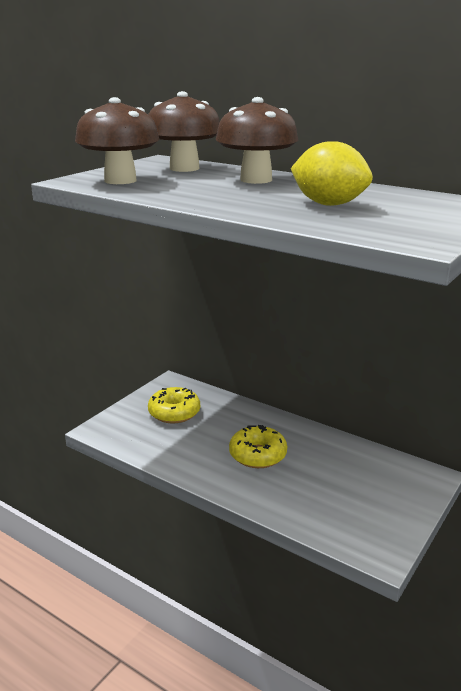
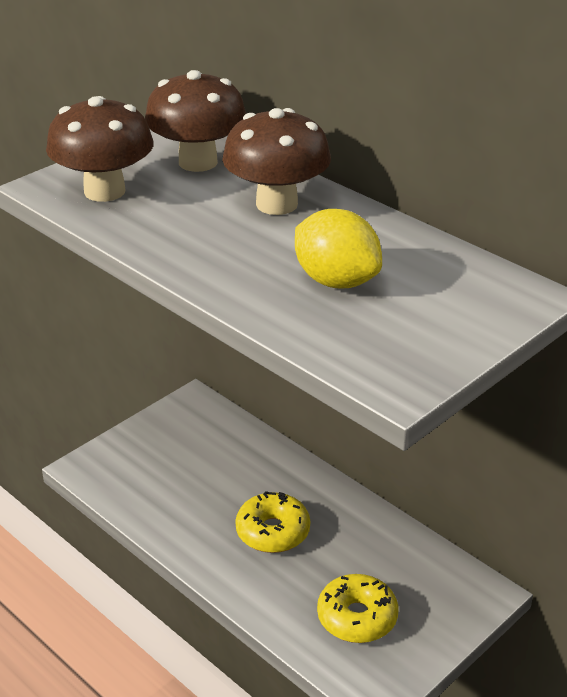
camera: 10 degrees right, 10 degrees up
(174, 413) = (185, 452): yellow donut -> yellow donut (357, 617)

